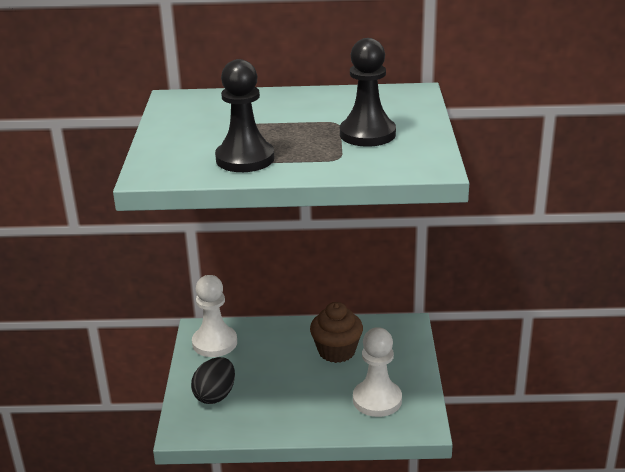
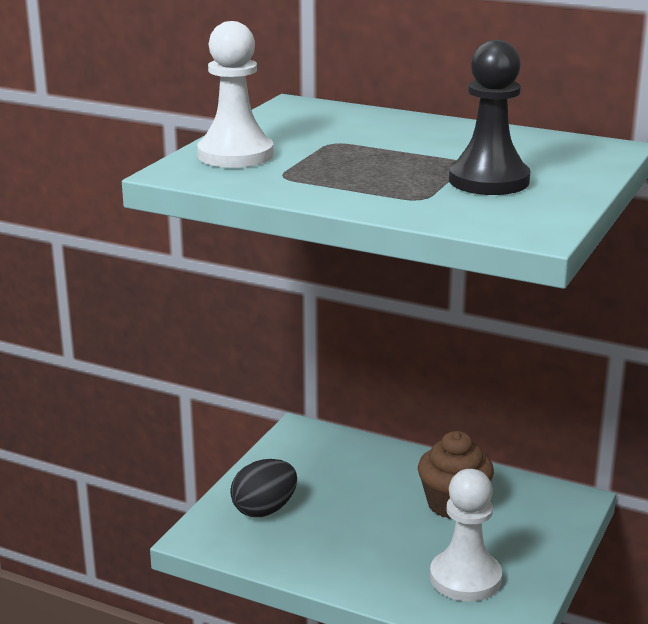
camera: 25 degrees right, 5 degrees down
(214, 343) = (307, 450): white pawn -> white pawn (235, 155)
(245, 159) = (304, 177): black pawn -> none

